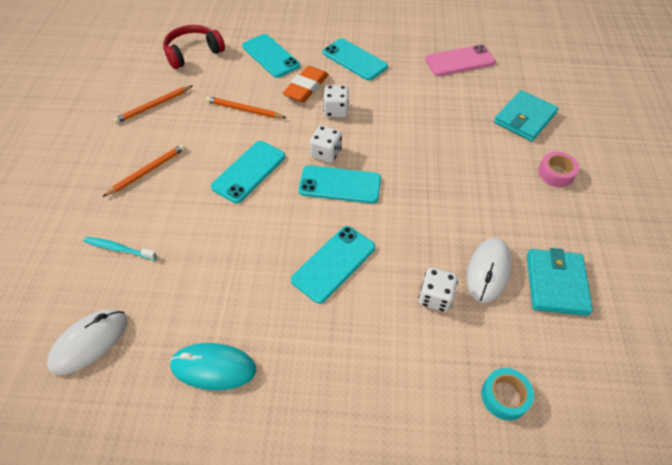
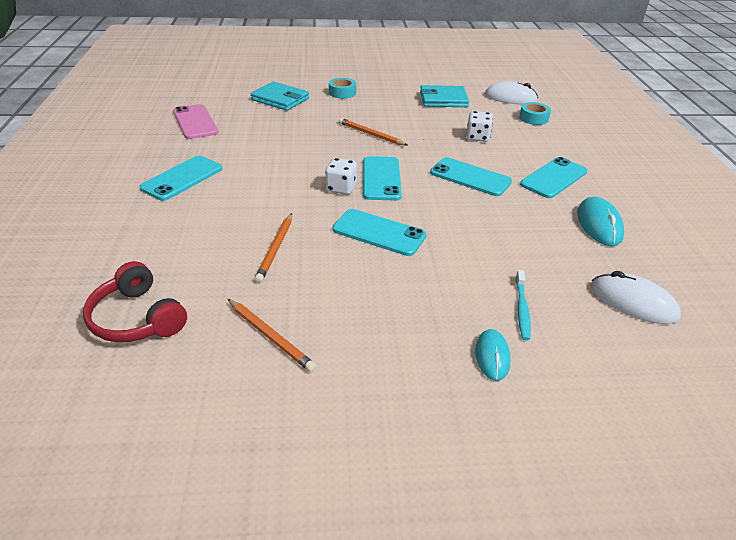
camera: 100 degrees left, 15 degrees down
(82, 215) = (492, 356): none -> turquoise mouse
(147, 171) = (400, 312): orange pencil -> orange pencil (371, 134)
(270, 56) = (162, 240): turquoise phone -> turquoise phone (553, 178)
(306, 87) = (233, 207): orange eraser -> none
(336, 110) = (274, 186): white dice -> none
(488, 271) = (444, 119): white mouse -> white mouse (510, 98)
(556, 173) = (342, 93): pink tape -> turquoise tape

